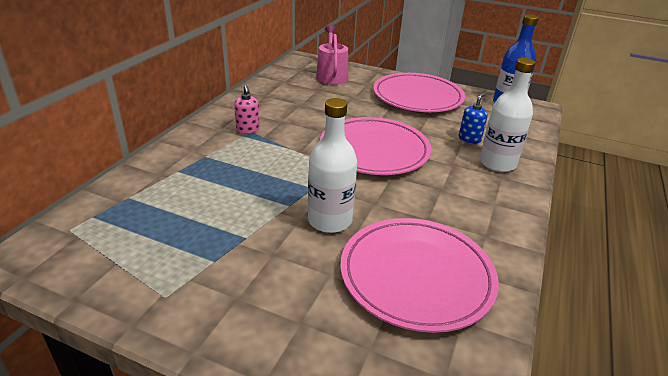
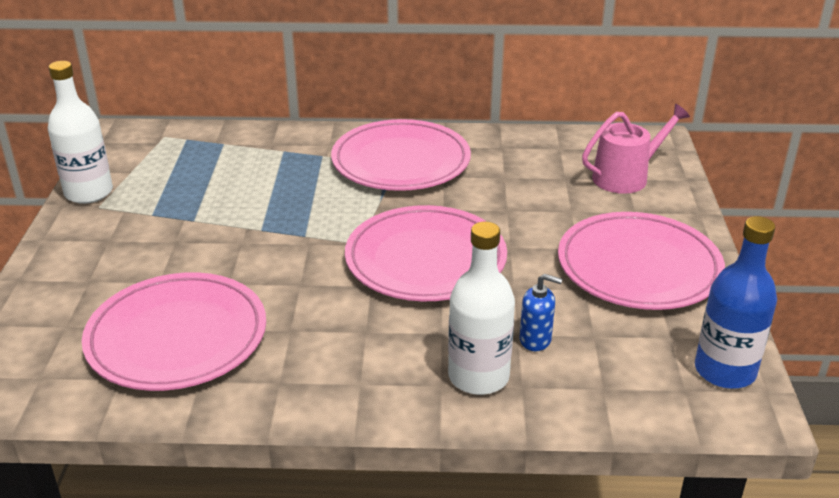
camera: 70 degrees right, 0 degrees up
(248, 130) = (401, 162): pink soap dispenser -> pink plate
(330, 220) = (248, 261): white bottle -> white bottle (89, 192)

